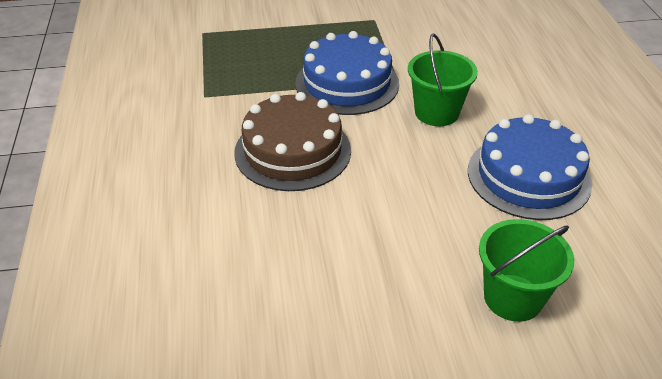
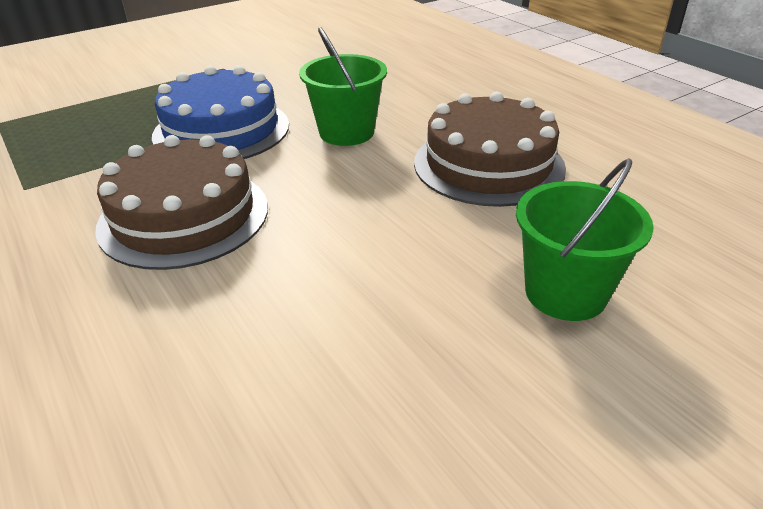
camera: 25 degrees left, 5 degrees down
(528, 176) = (488, 164): blue cake -> brown cake

